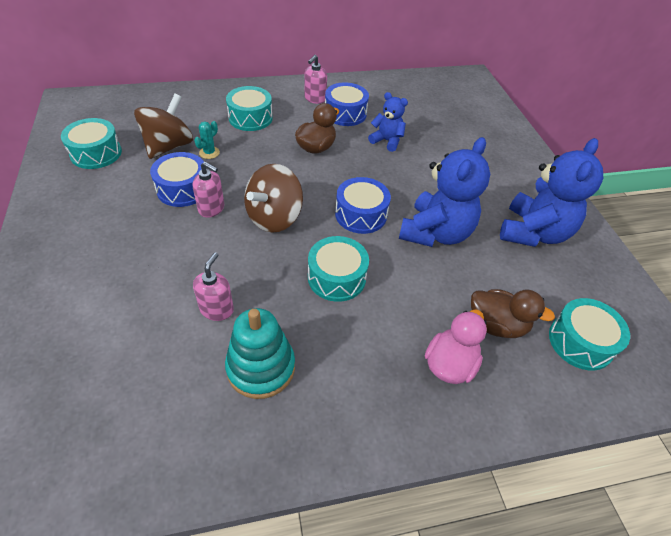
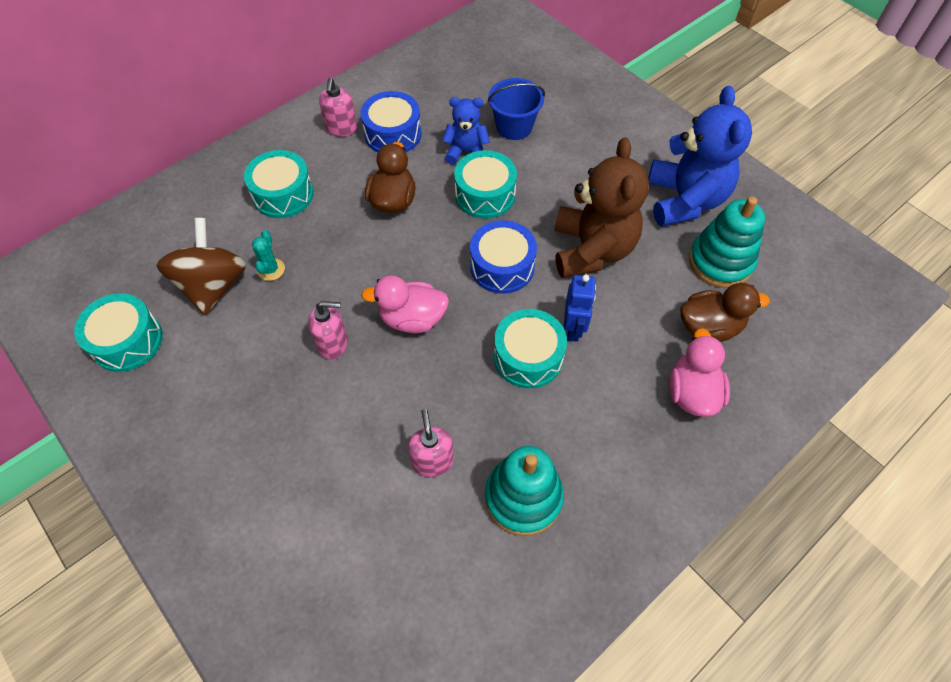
camera: 25 degrees left, 10 degrees up
(183, 189) = (279, 335): blue drum -> none
(274, 217) = (412, 318): brown spinning top -> pink duck
(385, 275) = (573, 328): none -> blue robot
(431, 140) = (514, 127): none -> blue bucket
(435, 233) = (591, 250): blue teddy bear -> brown teddy bear
(536, 285) = (720, 262): none -> turquoise stacking toy
(580, 342) = (789, 304): turquoise drum -> turquoise drum (485, 195)

